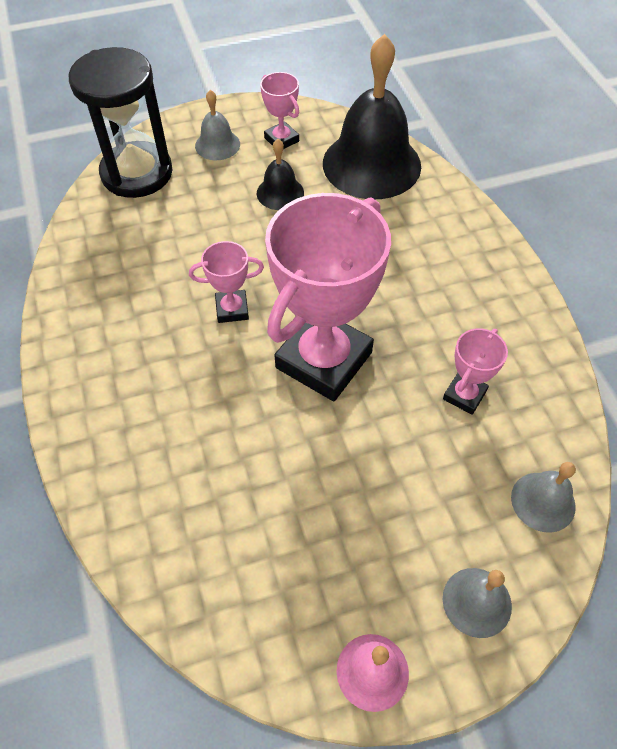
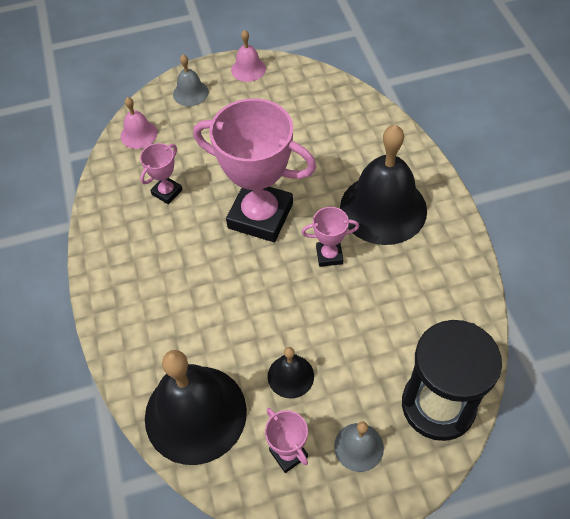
camera: 175 degrees left, 0 degrees up
(152, 372) = (383, 208): none -> black bell
(323, 360) = (260, 216): pink trophy -> pink trophy turned 75 degrees clockwise
(543, 501) = (139, 134): grey bell -> pink bell

